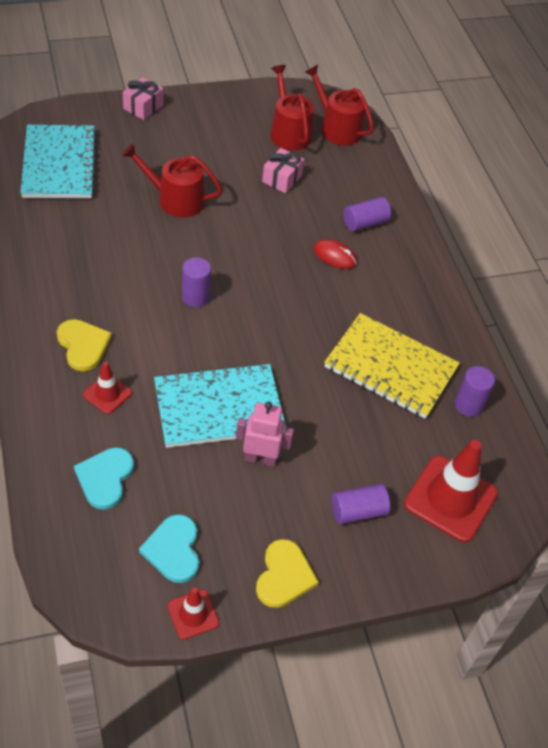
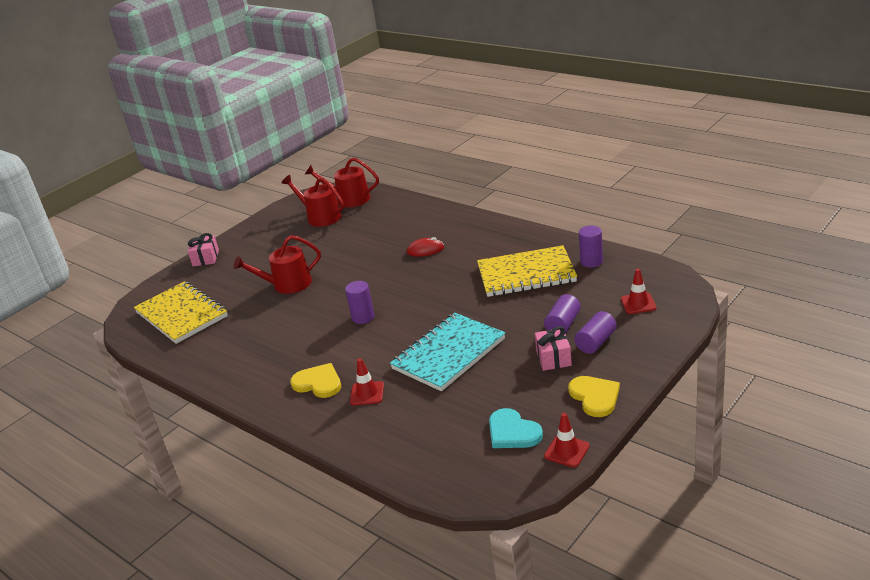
camera: 25 degrees left, 20 degrees down
(59, 164) = (181, 314): turquoise notebook -> yellow notebook
(105, 478) = (421, 431): turquoise heart -> none
(260, 458) = (506, 358): pink robot -> none
(282, 178) = (344, 238): pink gift -> pink gift (553, 358)
(365, 223) = (423, 227): purple cylinder -> purple cylinder (563, 324)
(450, 499) = (638, 303): red traffic cone -> red traffic cone, size x0.52

